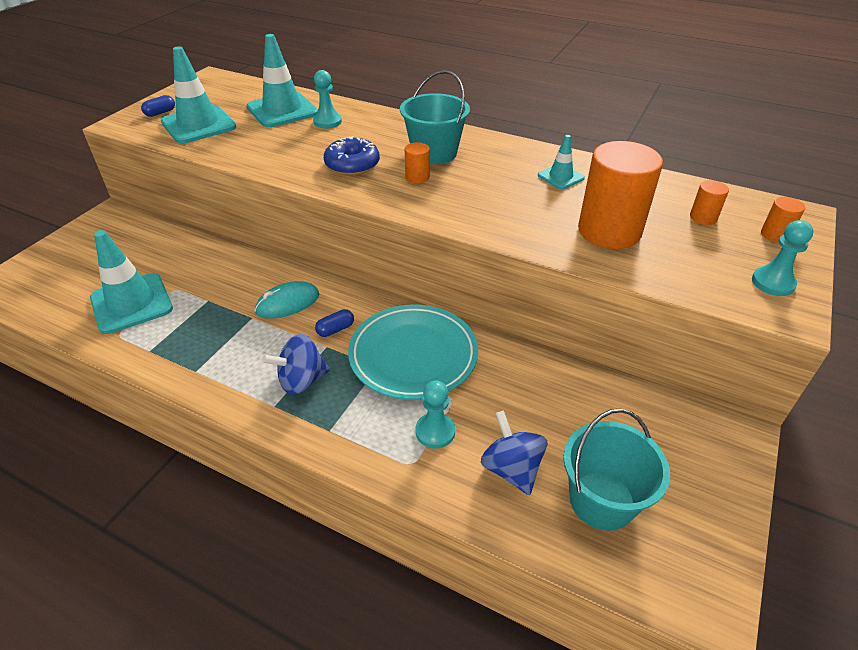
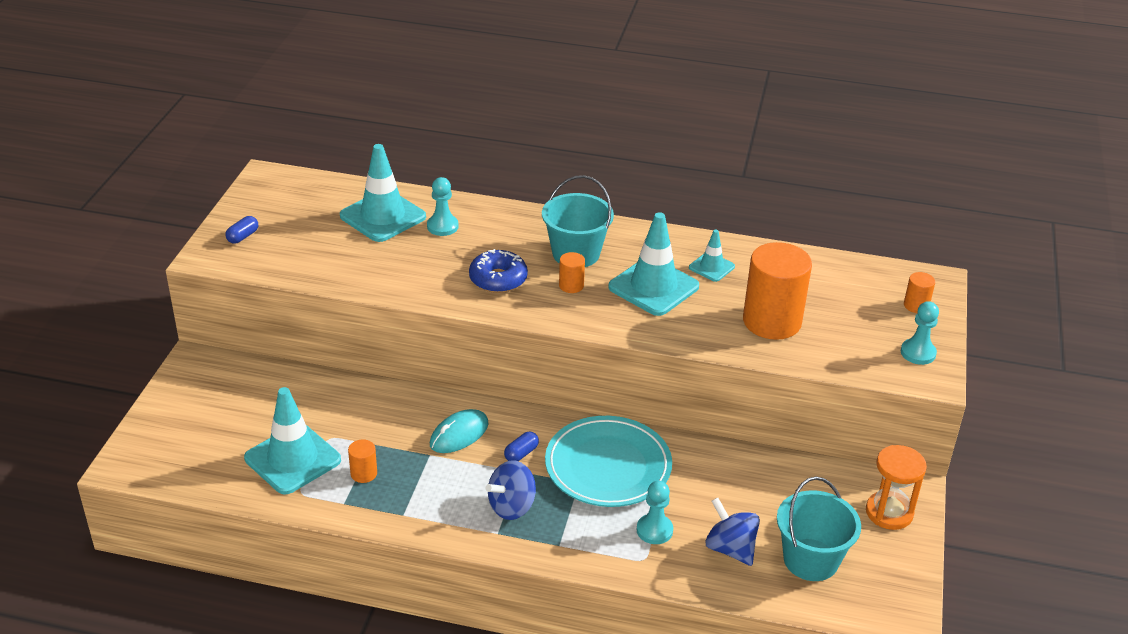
camera: 15 degrees left, 5 degrees down
(198, 125) = (299, 248): turquoise traffic cone -> turquoise traffic cone (653, 287)
(703, 217) = (852, 295): orange cylinder -> orange cylinder (363, 473)
(707, 458) = (889, 512): none -> orange hourglass

